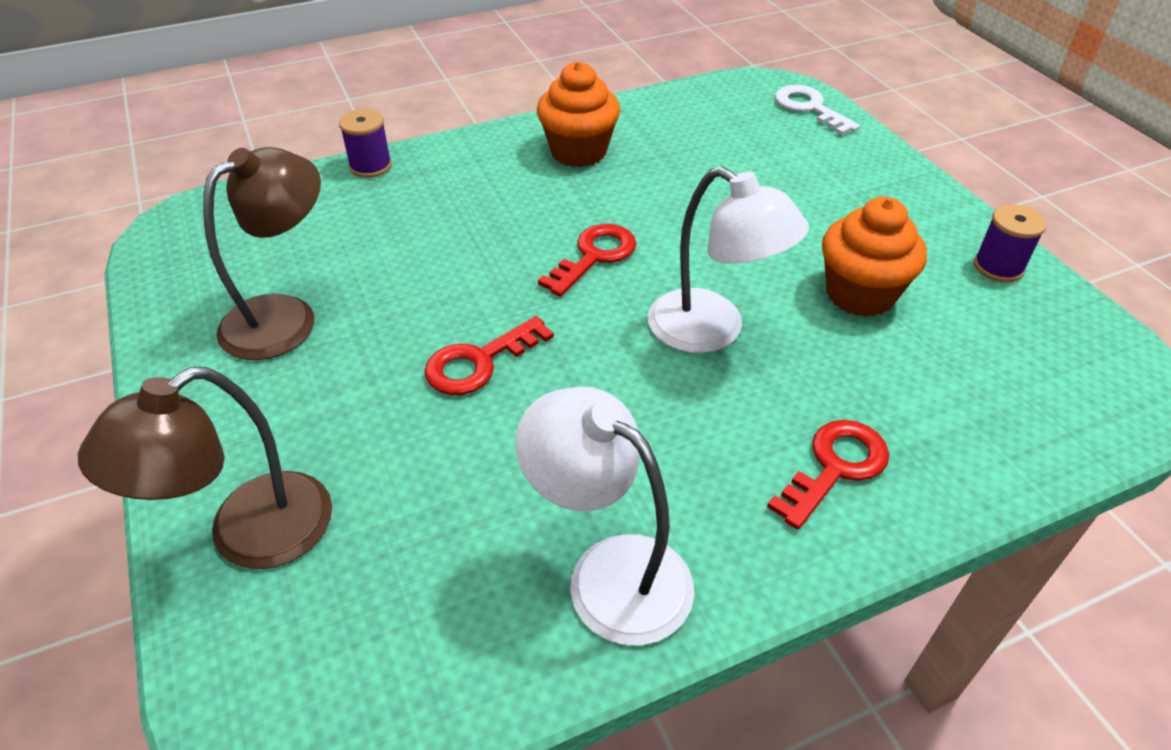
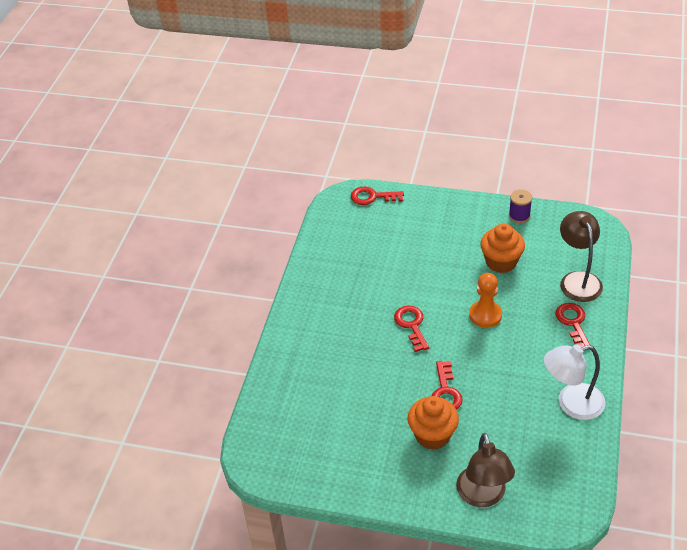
camera: 50 degrees left, 0 degrees up
(285, 317) = (364, 444): brown lamp -> brown lamp (578, 280)
(370, 166) = (271, 370): purple spool -> none
(578, 151) = (331, 291): orange cupcake -> orange cupcake (432, 435)
(712, 331) = (485, 315): white lamp -> orange pawn
(809, 108) = (372, 197): white key -> red key

